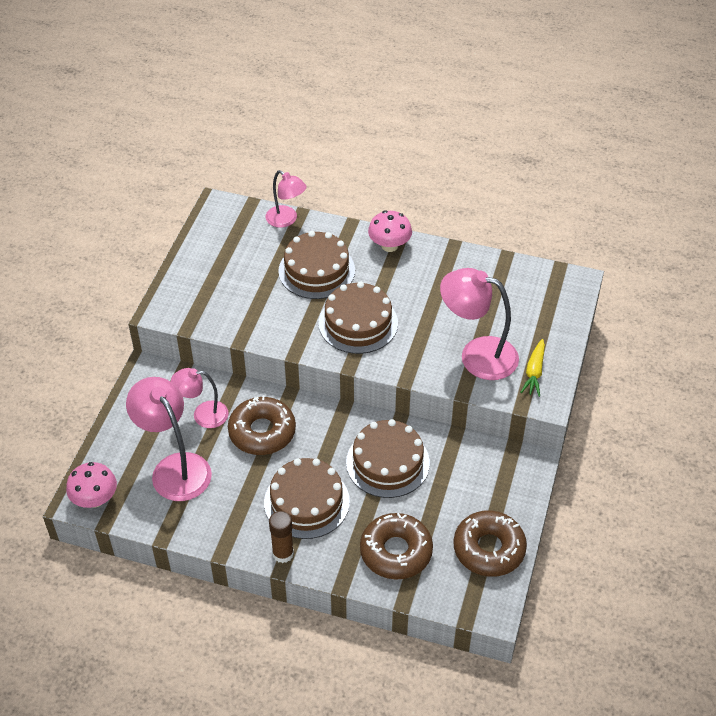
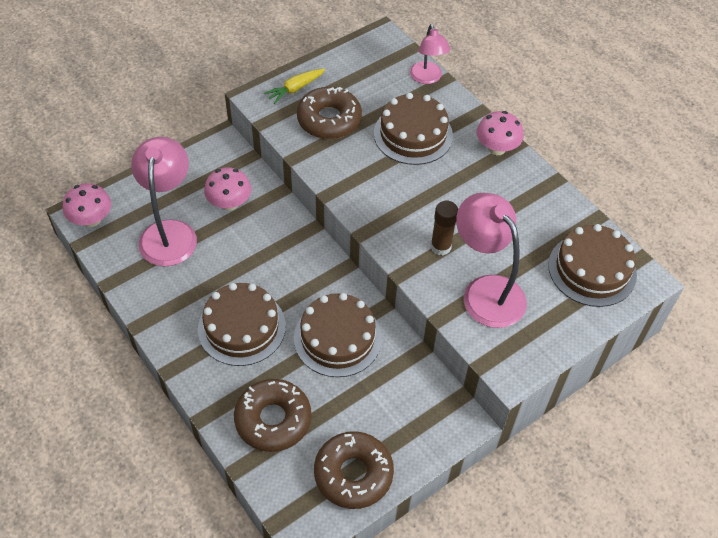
camera: 35 degrees right, 5 degrees up
(203, 415) = (229, 203): pink lamp -> pink mushroom
(262, 432) = (261, 246): brown donut -> brown donut (329, 120)
(283, 553) = (183, 357): brown glue stick -> brown glue stick (440, 247)
(358, 323) = (406, 199): brown cake -> brown cake (592, 269)
(534, 372) = (524, 340): yellow carrot -> yellow carrot (295, 89)

